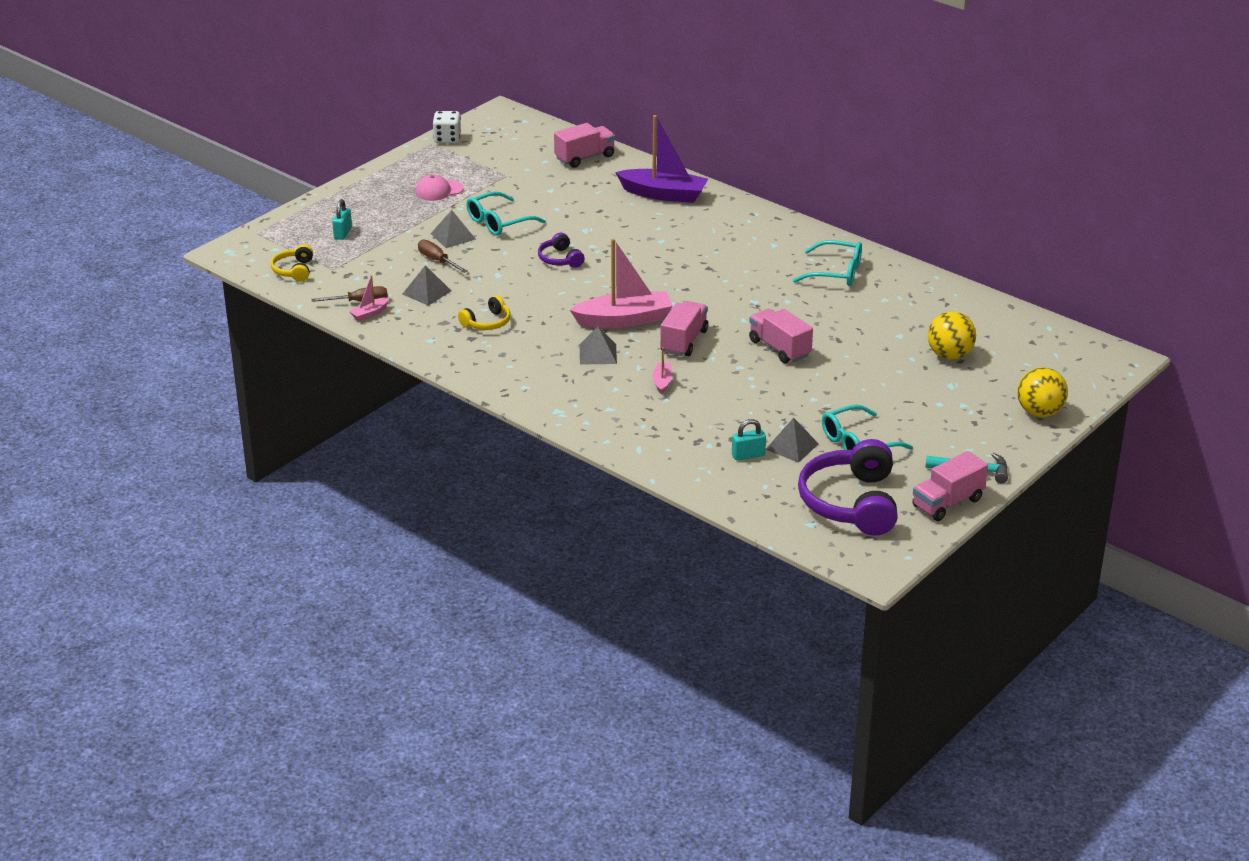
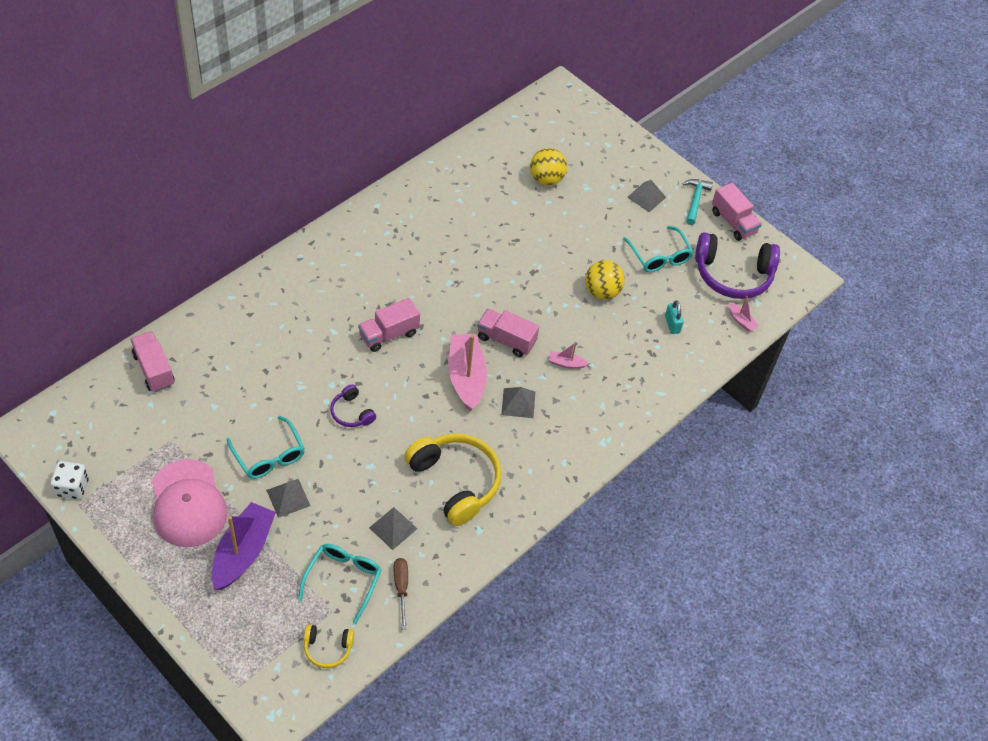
camera: 90 degrees left, 20 degrees up
(343, 233) = (258, 599): turquoise padlock -> none
(370, 313) = (424, 580): pink boat -> pink boat (741, 321)
(437, 260) = (334, 515): brown screwdriver -> none
(439, 190) = (188, 503): pink cap -> pink cap, size x1.90
(487, 323) = (455, 482): yellow headphones -> yellow headphones, size x2.05
(560, 259) = (351, 413): purple headphones -> purple headphones turned 75 degrees clockwise
(663, 194) = (247, 317): purple boat -> purple boat (243, 552)
(779, 348) = (524, 279): pink truck -> pink truck (389, 334)
(791, 446) = (661, 296): grey pyramid -> grey pyramid (646, 197)
(836, 273) = (413, 221): turquoise glasses -> turquoise glasses (343, 579)
(1039, 412) = (626, 148): yellow ball -> yellow ball (602, 292)

